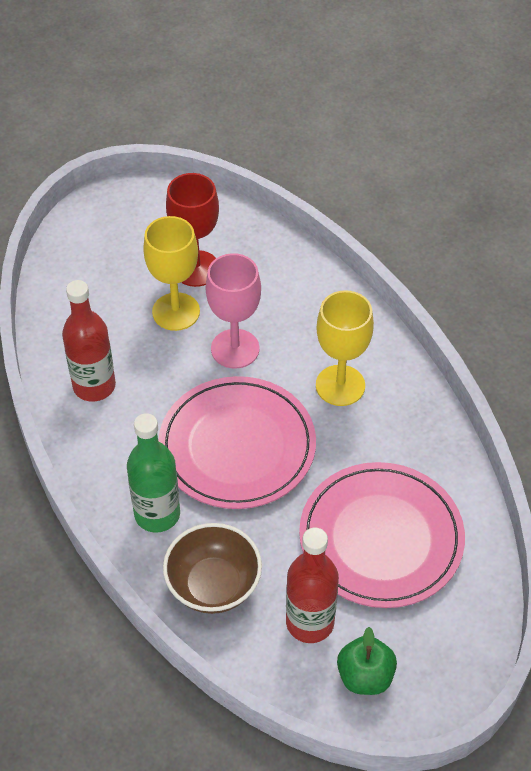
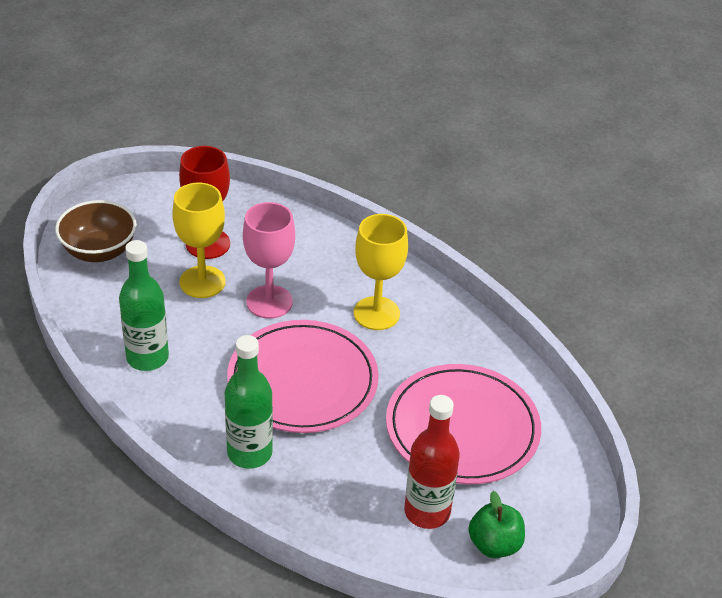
camera: 20 degrees left, 10 degrees down
(94, 386) = (147, 358): red bottle -> green bottle
(213, 585) = (326, 501): brown bowl -> brown bowl (99, 251)

